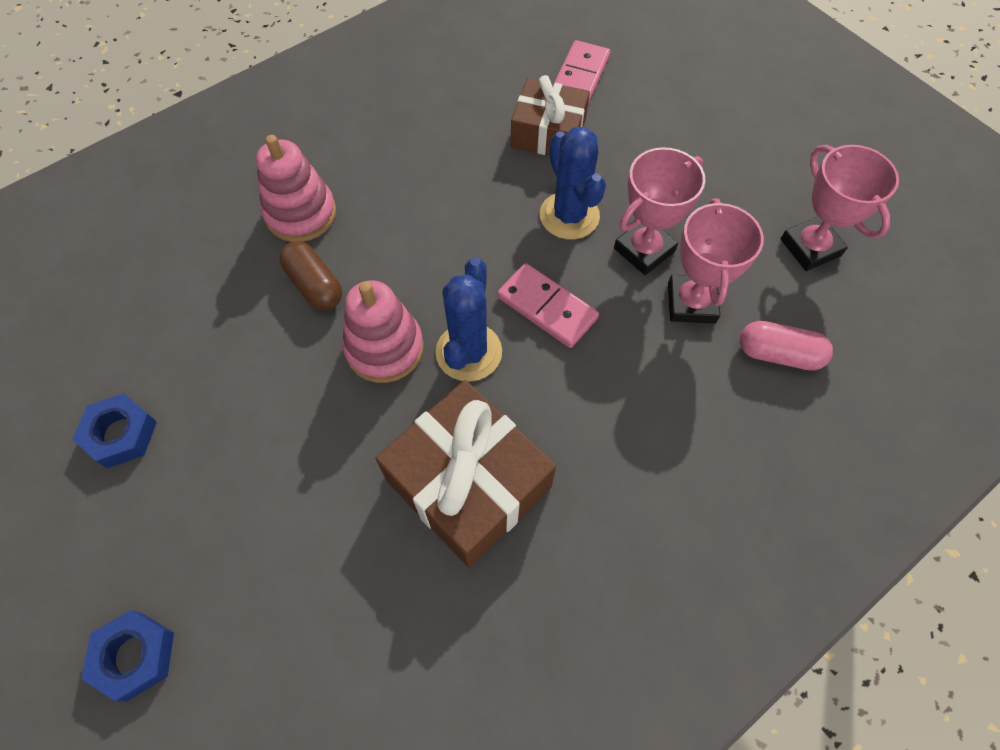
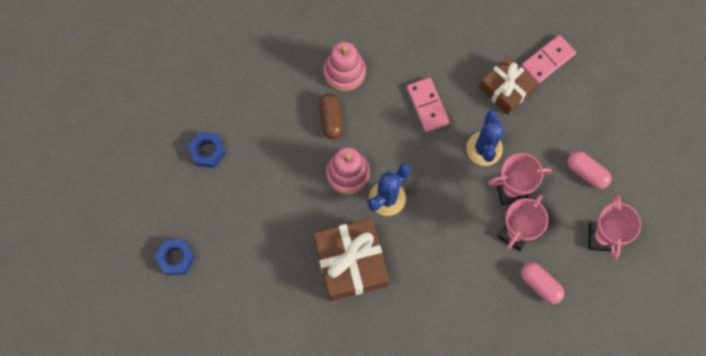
camera: 30 degrees right, 10 degrees up
(547, 308) = (439, 195): pink domino -> pink domino (427, 106)
(727, 179) = (586, 172): none -> pink capsule

